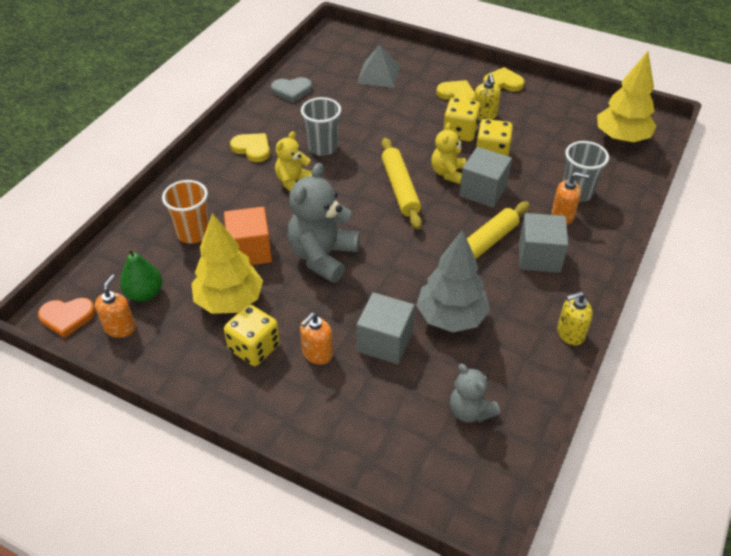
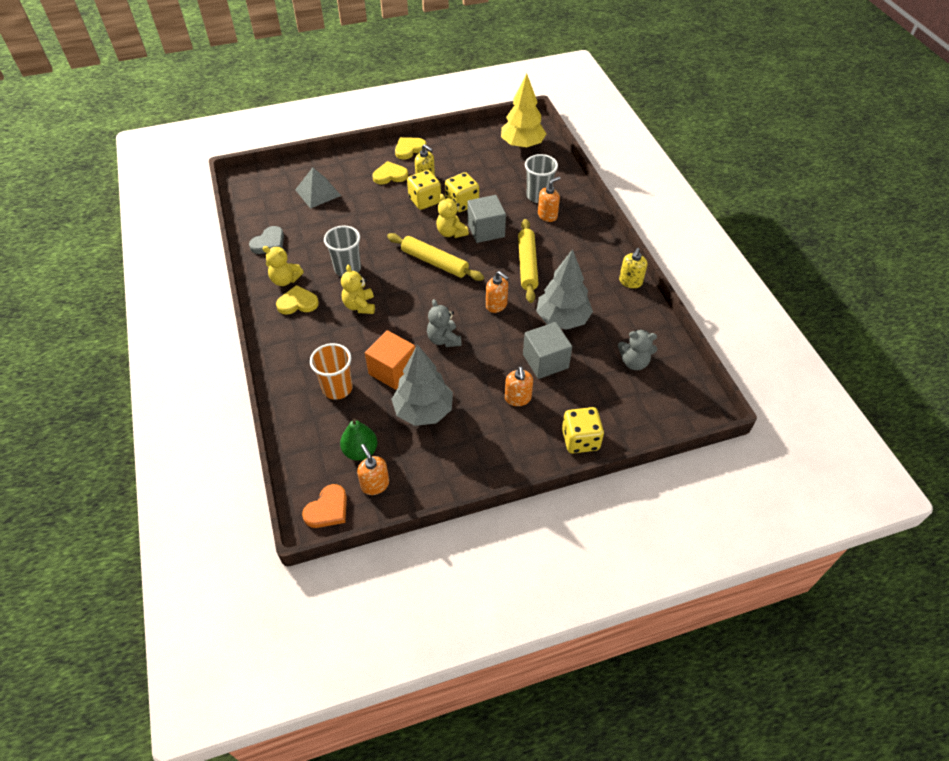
camera: 45 degrees left, 5 degrees up
(229, 301) = (423, 411): yellow tree -> grey tree
(254, 348) = (477, 425): yellow dice -> yellow dice (580, 440)
(266, 126) = (285, 280): none -> yellow teddy bear
(322, 256) = (444, 339): grey teddy bear -> grey teddy bear, size x0.58
(406, 261) = (496, 305): none -> orange soap dispenser
(539, 257) = (564, 249): grey cube -> none

